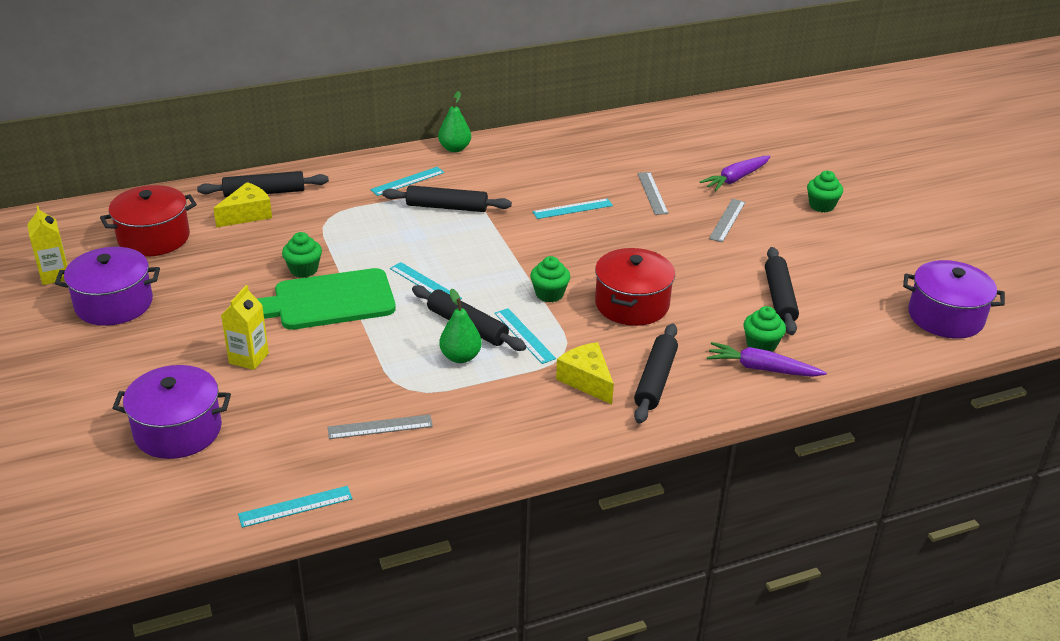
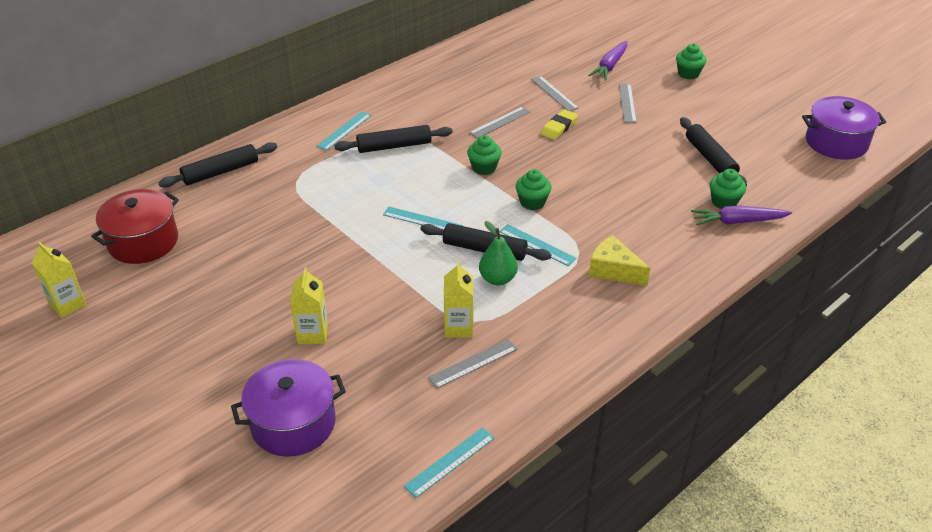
camera: 20 degrees left, 5 degrees up
(114, 304) = (147, 317): purple pot -> none
(247, 214) = (219, 197): yellow cheese -> none
(304, 269) = (306, 236): green cupcake -> green cupcake (484, 168)
(326, 301) = (347, 260): green cutting board -> none
(389, 390) = (458, 327): none -> yellow carton
(455, 148) = (365, 91): green pear -> none
(572, 208) = (500, 122): turquoise ruler -> grey ruler
(632, 228) = (559, 127): none -> yellow eraser
(632, 304) = (603, 194): red pot -> none
(655, 380) = (666, 254): black rolling pin -> none

